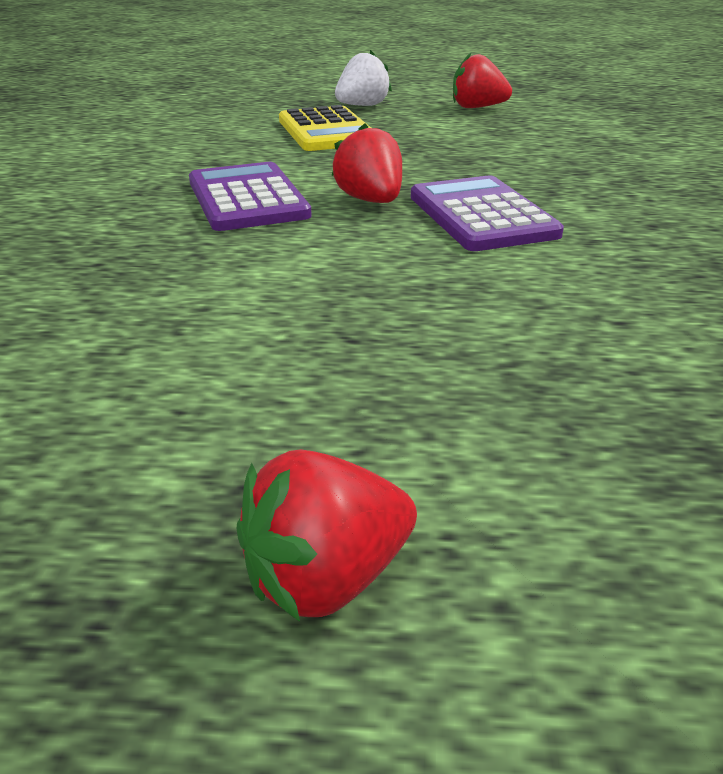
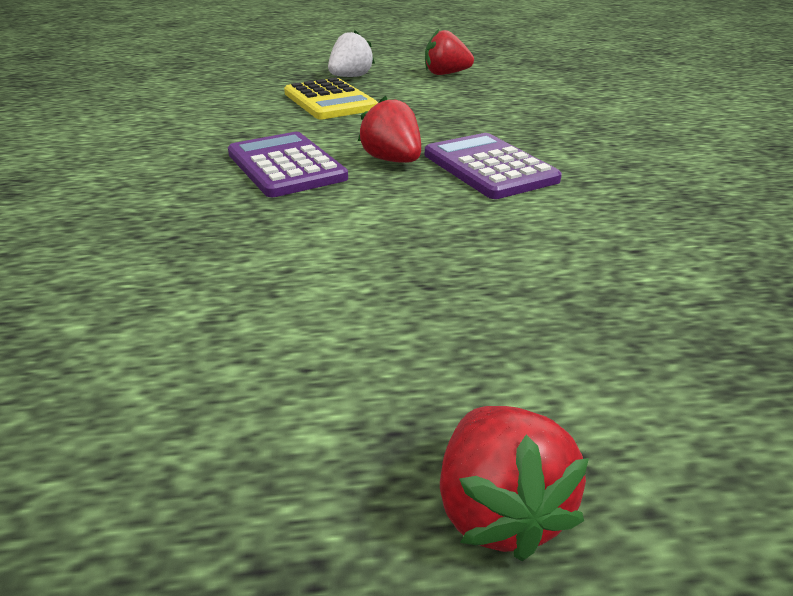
camera: 10 degrees left, 0 degrees up
(326, 578) = (499, 509): red strawberry -> red strawberry turned 60 degrees counterclockwise

